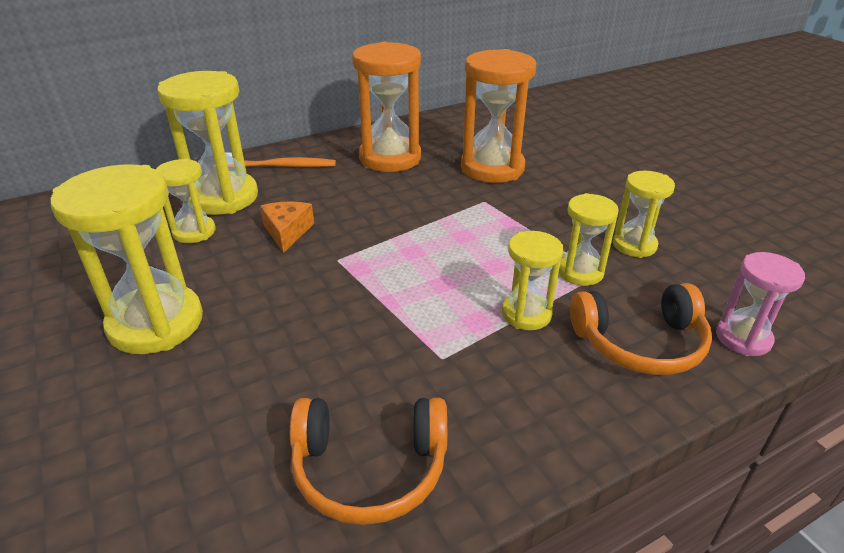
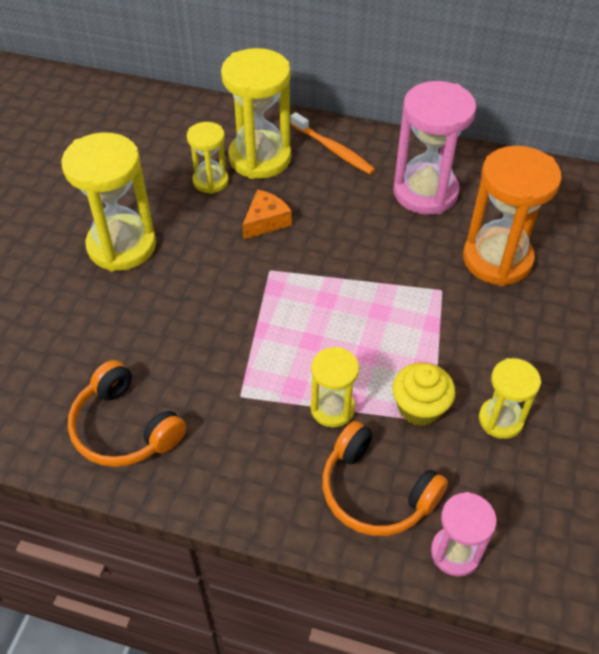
camera: 45 degrees right, 15 degrees up
(390, 158) = (425, 192): orange hourglass -> pink hourglass
(580, 272) = (419, 408): yellow hourglass -> yellow cupcake

